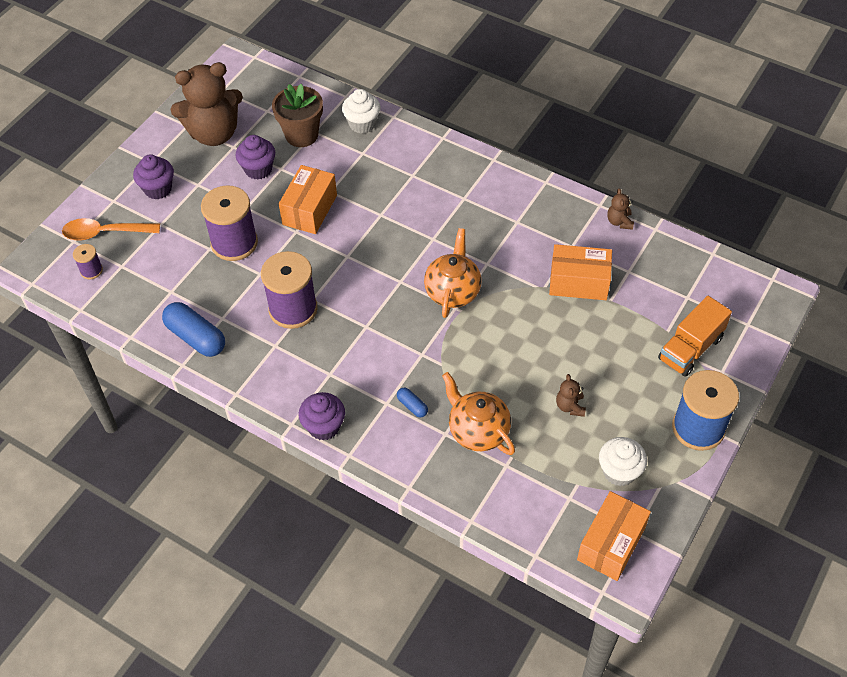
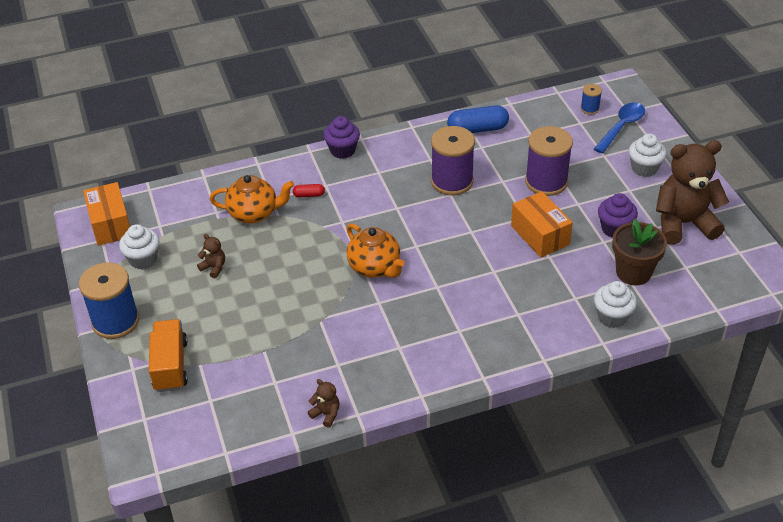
camera: 130 degrees right, 10 degrees down
(91, 270) = (589, 109): purple spool -> blue spool
(105, 233) = (621, 127): orange spoon -> blue spoon
(158, 189) = (644, 168): purple cupcake -> white cupcake
(214, 133) = (683, 223): brown teddy bear -> brown teddy bear turned 60 degrees clockwise
(412, 406) = (309, 195): blue capsule -> red capsule
(578, 282) = (300, 343): orange box -> none

